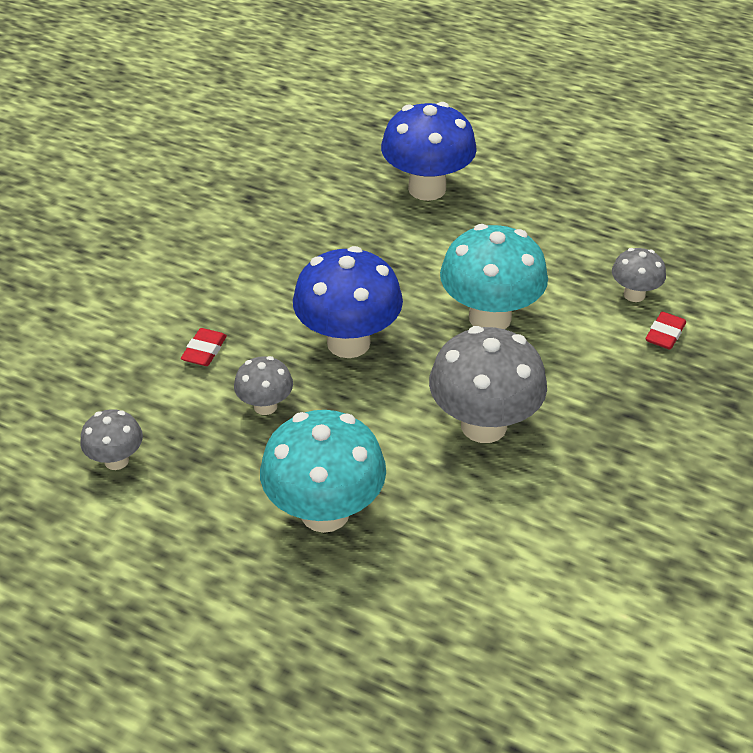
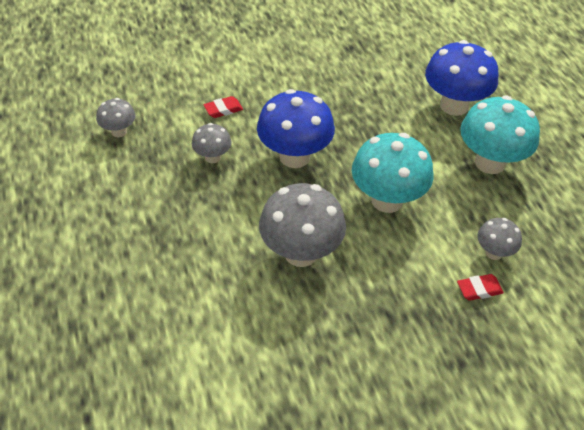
camera: 45 degrees right, 5 degrees up
(325, 512) = (167, 229): turquoise mushroom -> turquoise mushroom (490, 162)

